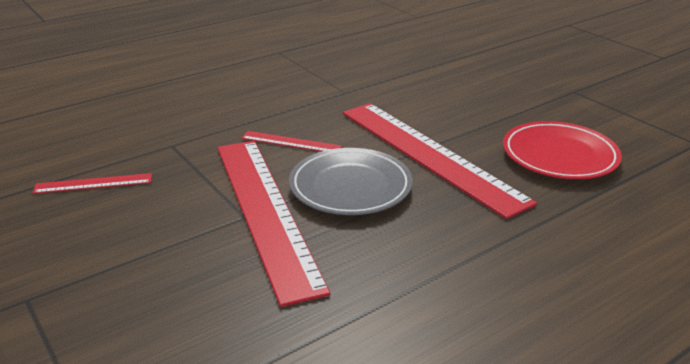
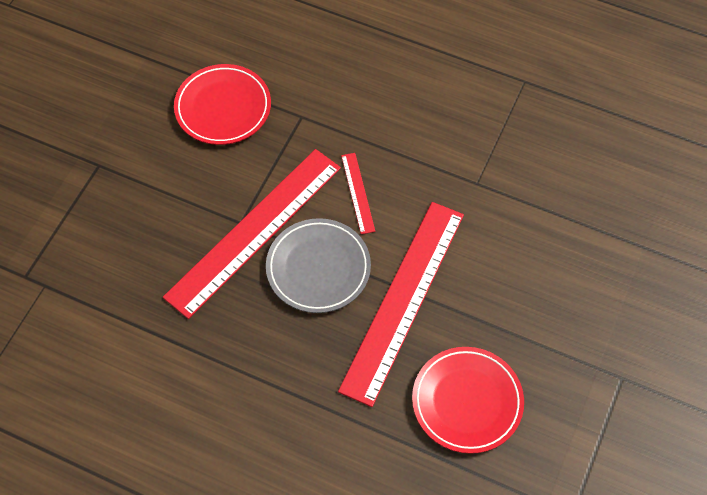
camera: 60 degrees right, 30 degrees up
(93, 183) = (223, 108): red ruler -> red plate

